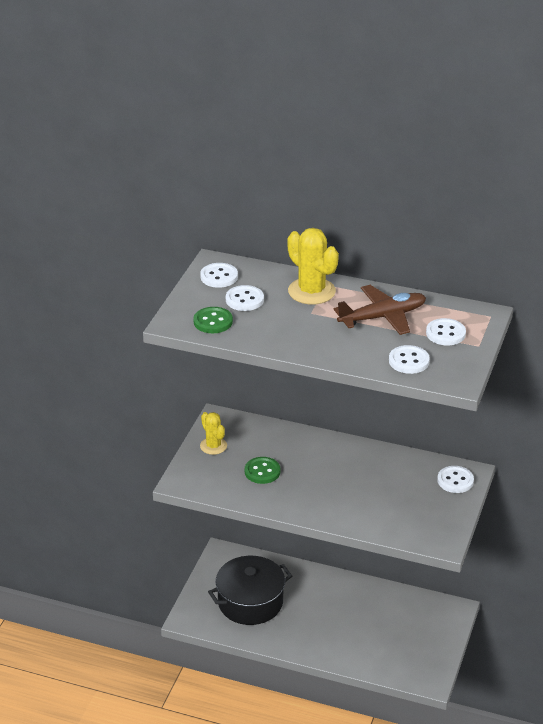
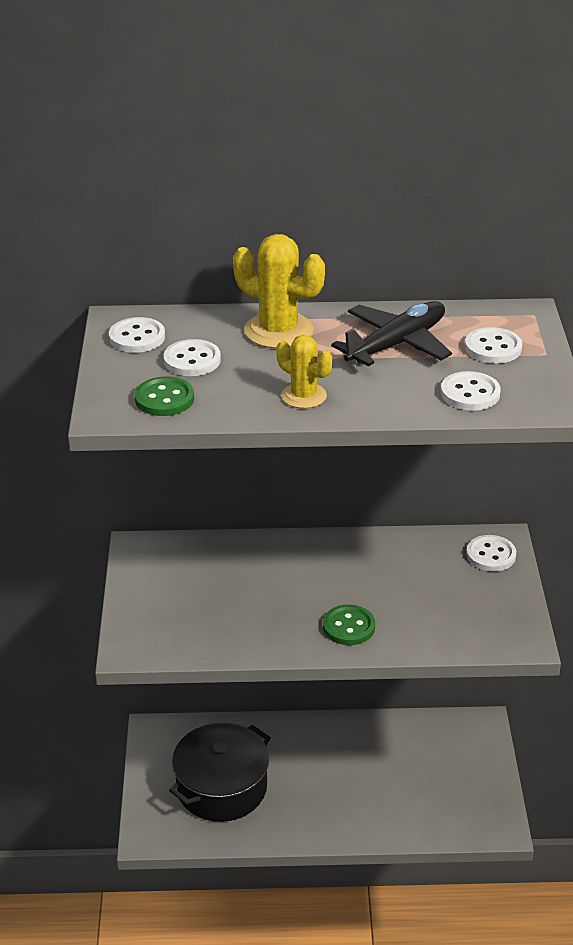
camera: 20 degrees left, 0 degrees up
(213, 446) = (150, 587): yellow cactus -> yellow cactus (303, 396)
(262, 471) = (235, 605): green button -> green button (348, 627)
(382, 317) = (396, 344): brown plane -> black plane

